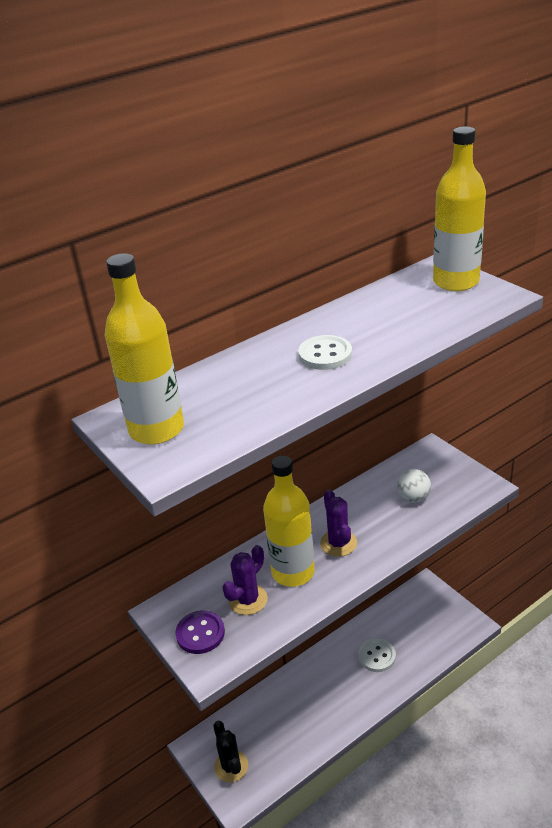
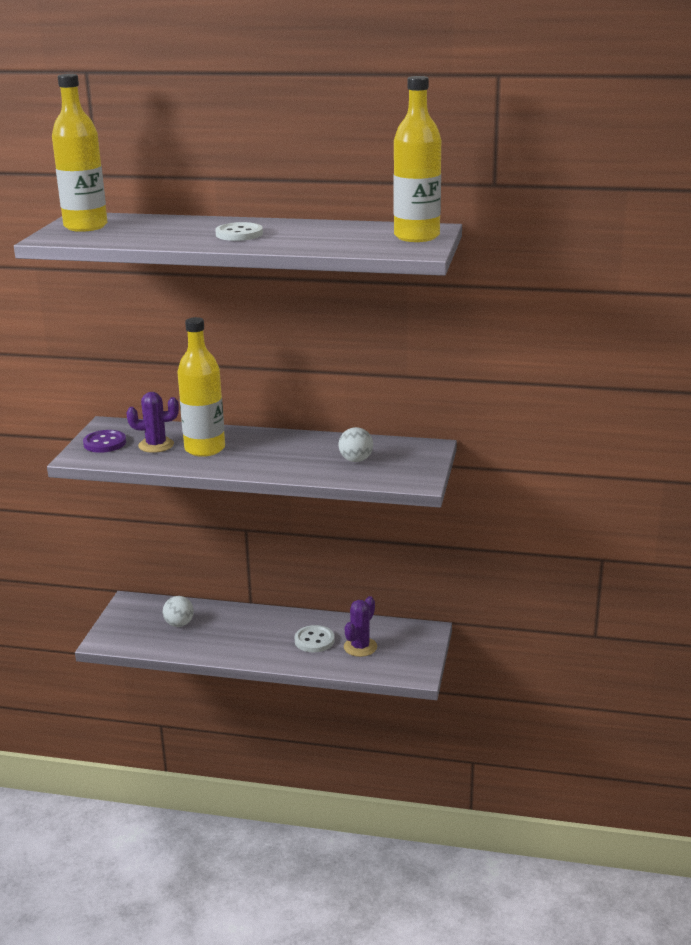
camera: 45 degrees right, 10 degrees down
(231, 766) = (130, 624): black cactus -> none
(267, 730) = (179, 624): none -> white ball
(338, 543) = (259, 452): purple cactus -> purple cactus (360, 647)

